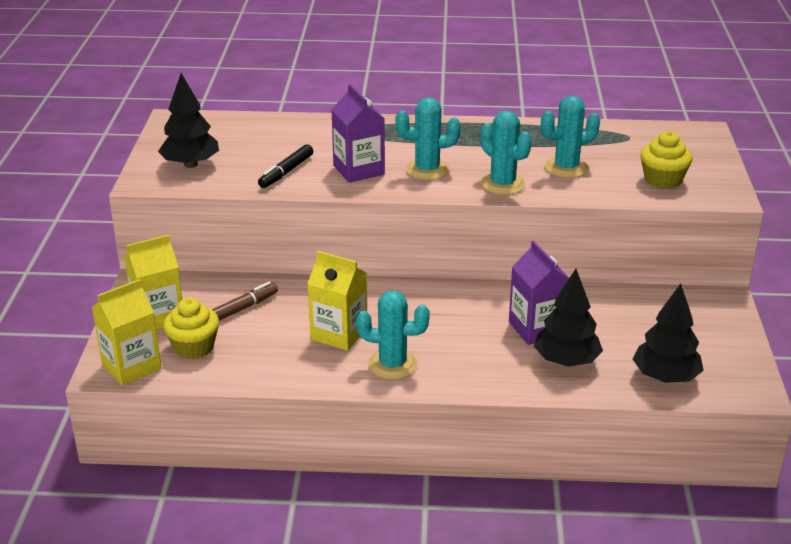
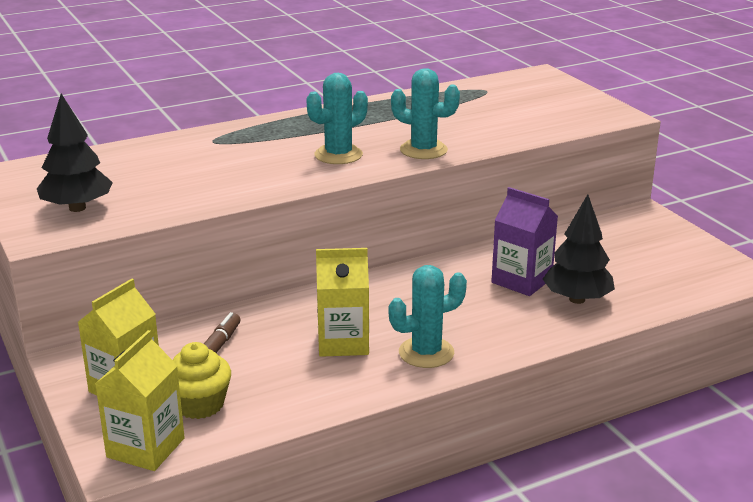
camera: 30 degrees left, 5 degrees down
(286, 172) = (195, 190): black marker -> none
(358, 170) = (270, 171): purple carton -> none
(566, 168) = (463, 125): turquoise cactus -> none
(663, 180) = (554, 115): yellow cupcake -> none
(665, 377) = (670, 286): black tree -> none

